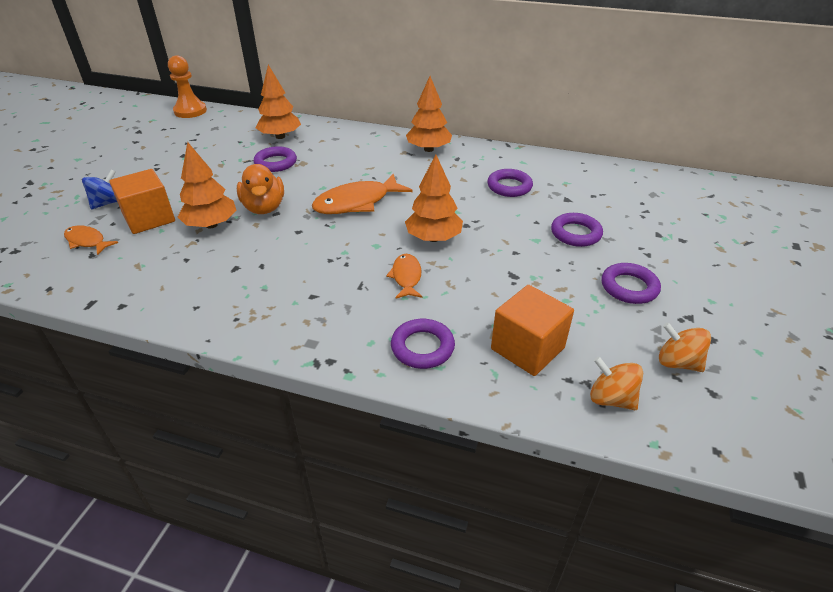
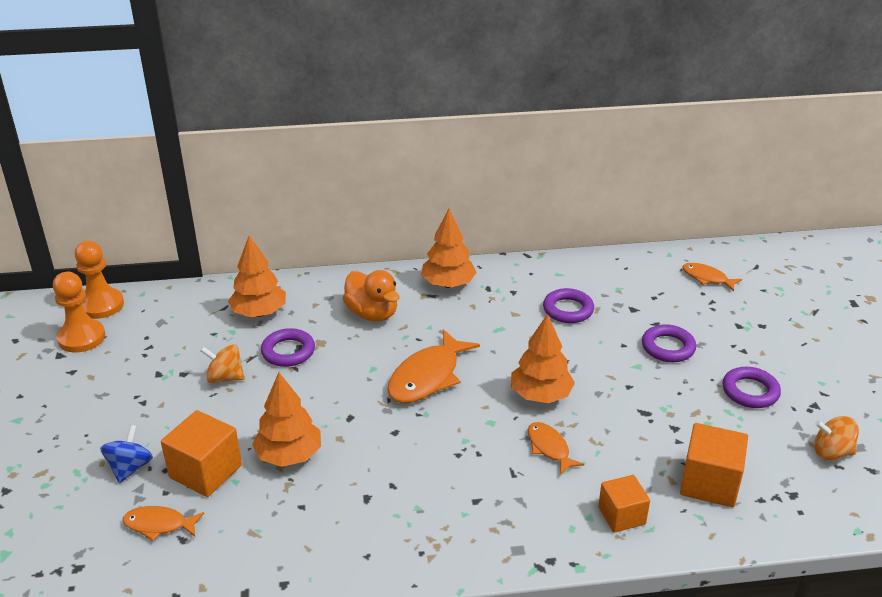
camera: 25 degrees left, 5 degrees down
(160, 125) = (81, 338): none -> orange pawn
(264, 208) = (330, 415): orange duck -> orange duck (372, 314)
(422, 347) = (621, 515): purple ring -> orange cube
(611, 398) = (803, 504): orange spinning top -> orange spinning top (225, 377)
(655, 193) = (707, 278): none -> orange fish

